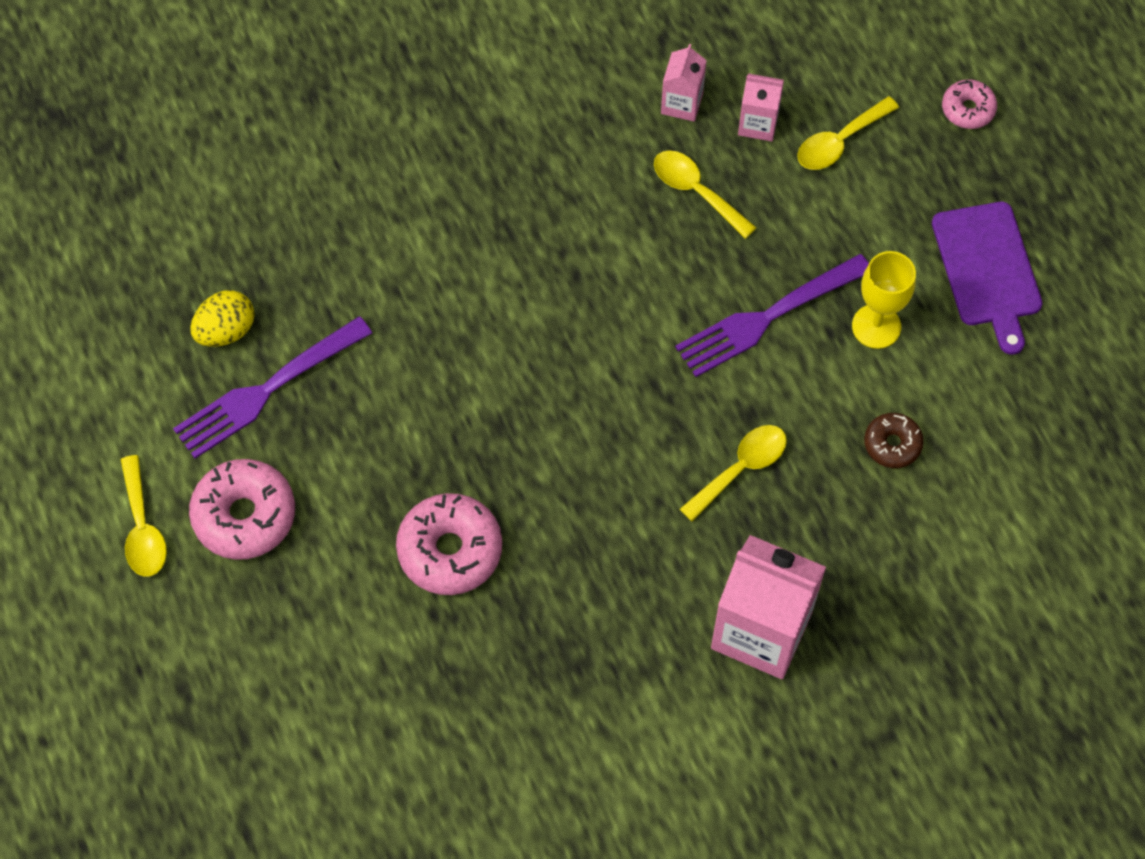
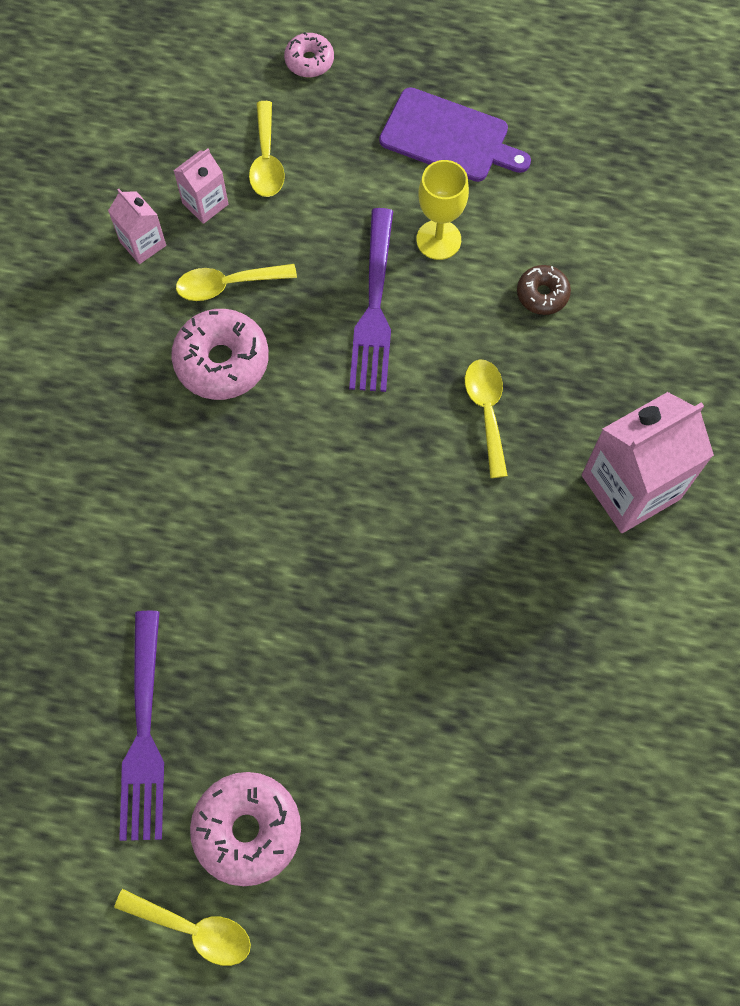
camera: 55 degrees left, 5 degrees up
(226, 331) = (60, 733): yellow egg -> none
(450, 550) = (401, 677): pink donut -> pink donut (222, 361)

